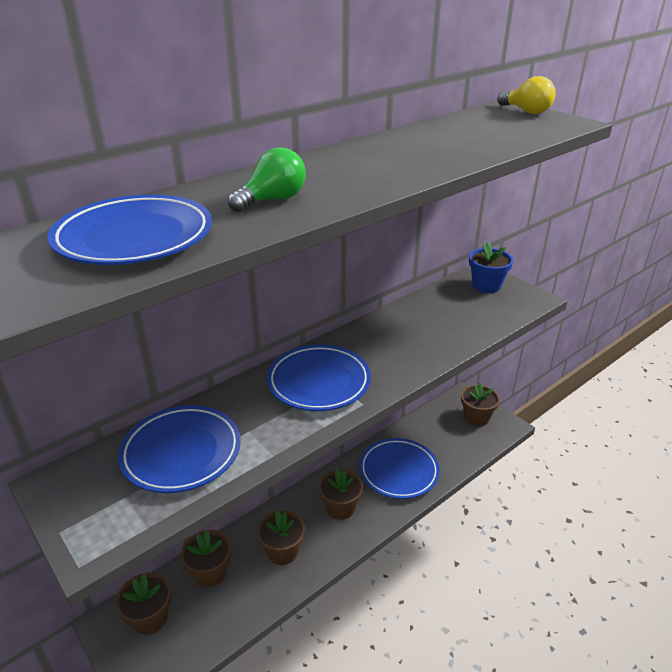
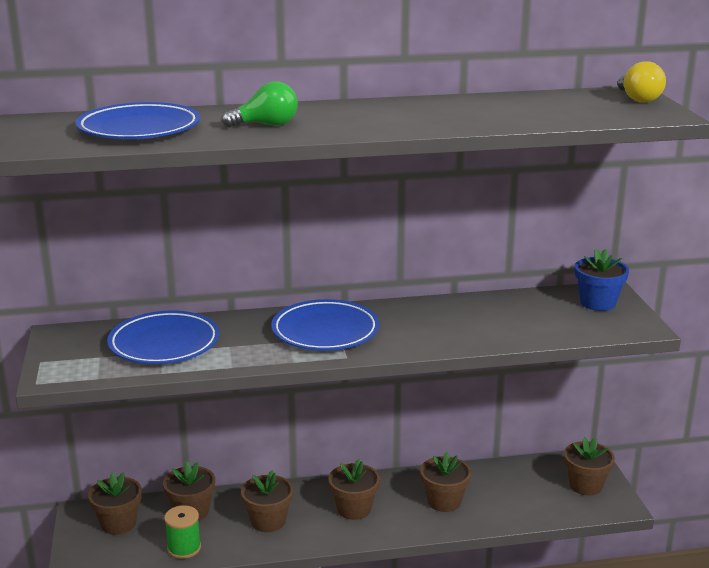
camera: 30 degrees right, 10 degrees down
(230, 615) = (184, 548): none -> green spool
(398, 471) = (444, 501): blue plate -> brown flower pot

